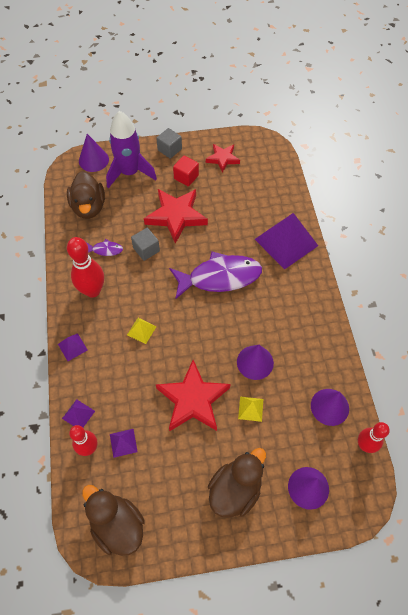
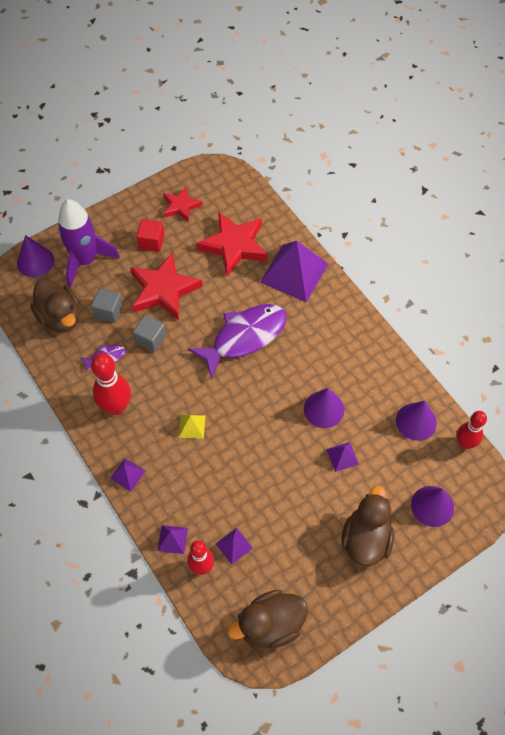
camera: 25 degrees left, 0 degrees up
(117, 525) = (270, 625): brown duck -> brown duck turned 45 degrees counterclockwise
(169, 149) = (116, 217): grey cube -> grey cube (109, 311)
(193, 399) = (281, 472): red star -> red star (234, 246)
(250, 408) = (342, 456): yellow pyramid -> purple pyramid

